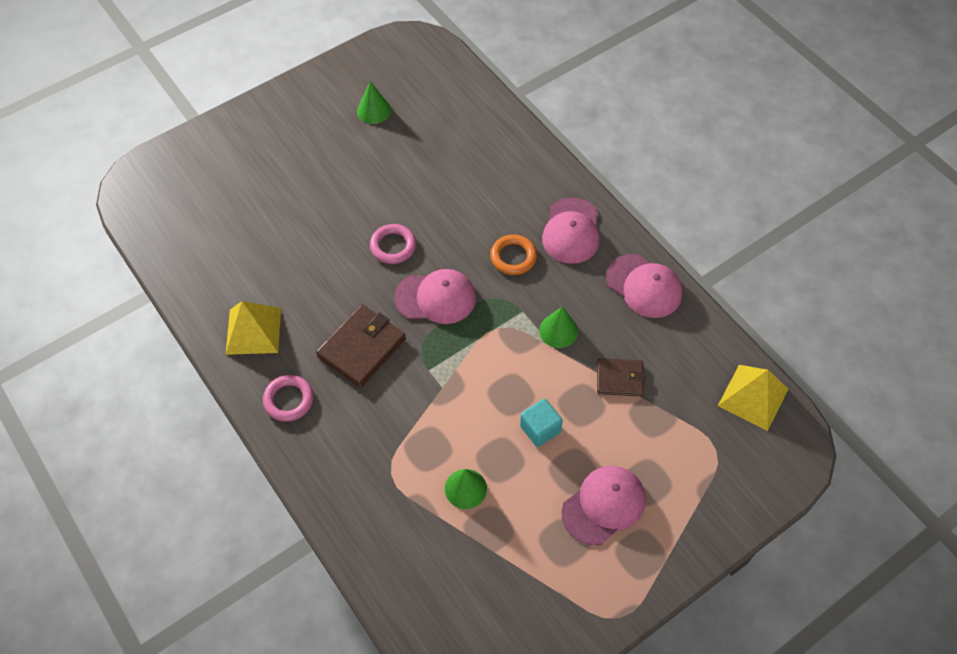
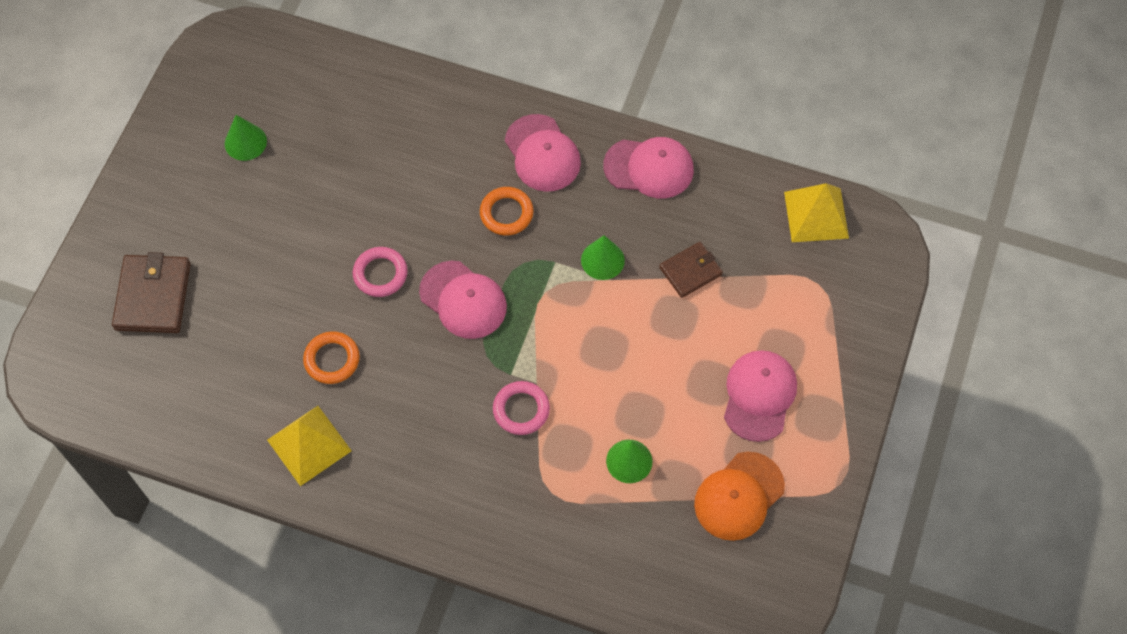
camera: 35 degrees left, 5 degrees up
(288, 400) = (400, 488): pink ring -> pink ring (521, 410)
(315, 283) = (332, 359): none -> orange ring
(362, 348) = (430, 393): brown wallet -> brown wallet (153, 296)
(436, 298) = (463, 300): pink cap -> pink cap turned 75 degrees clockwise
(529, 572) = (739, 496): none -> orange cap
(540, 429) = (654, 363): turquoise cube -> none

